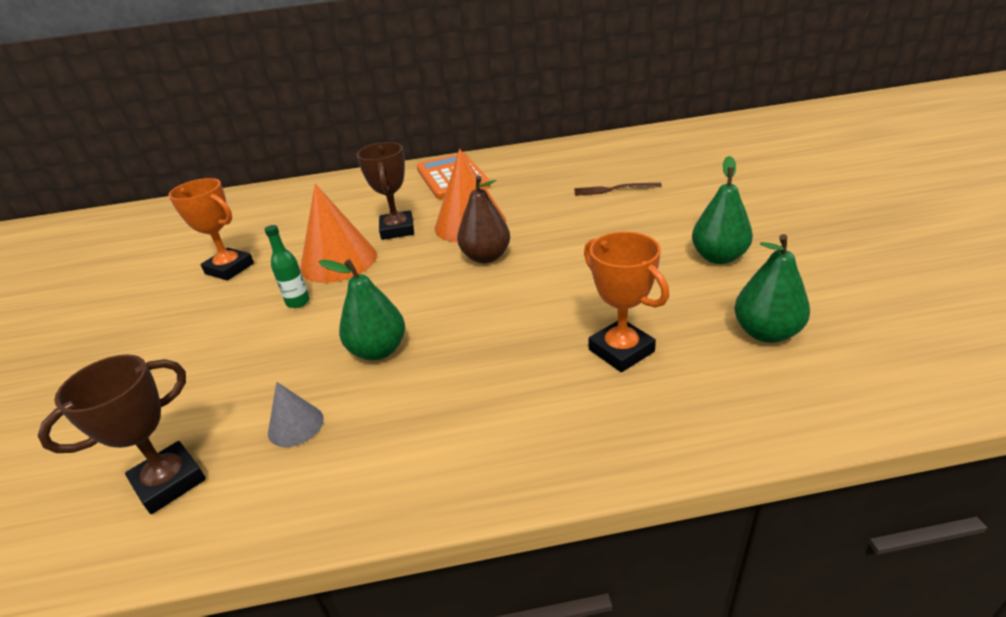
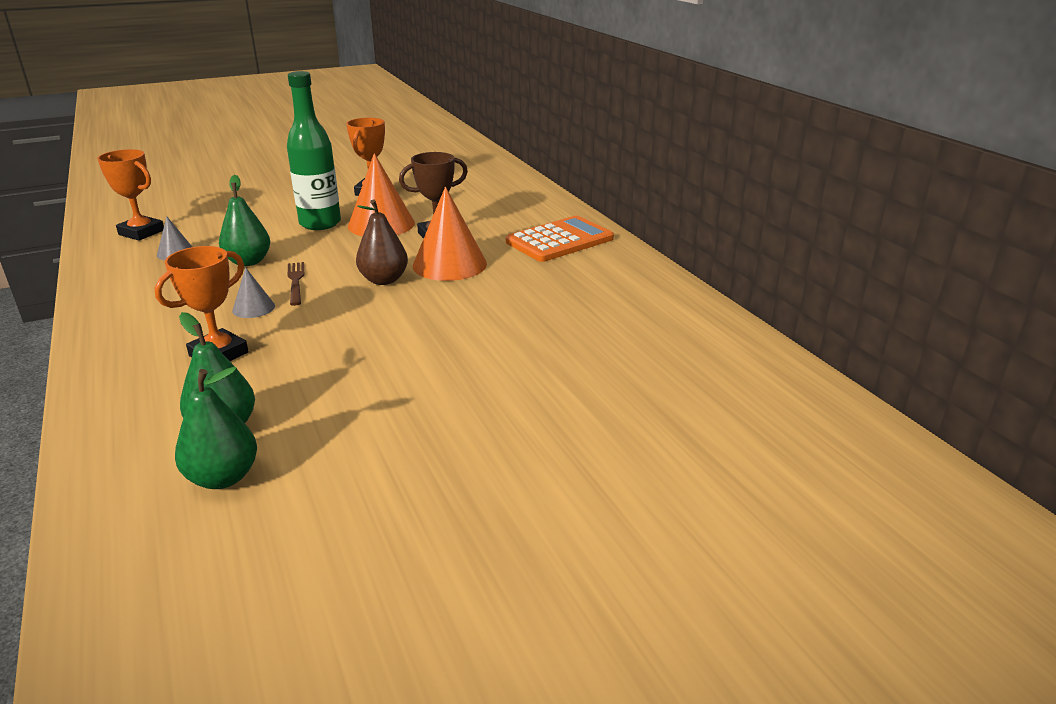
camera: 70 degrees right, 5 degrees down
(169, 482) = (141, 232): brown trophy -> orange trophy
(298, 302) = (320, 223): green bottle -> green bottle, size x2.18
(515, 335) = (253, 308): none -> grey cone
(613, 189) = (545, 330): brown fork -> brown fork (296, 281)
(718, 257) = (374, 401): green pear -> green pear (223, 478)

